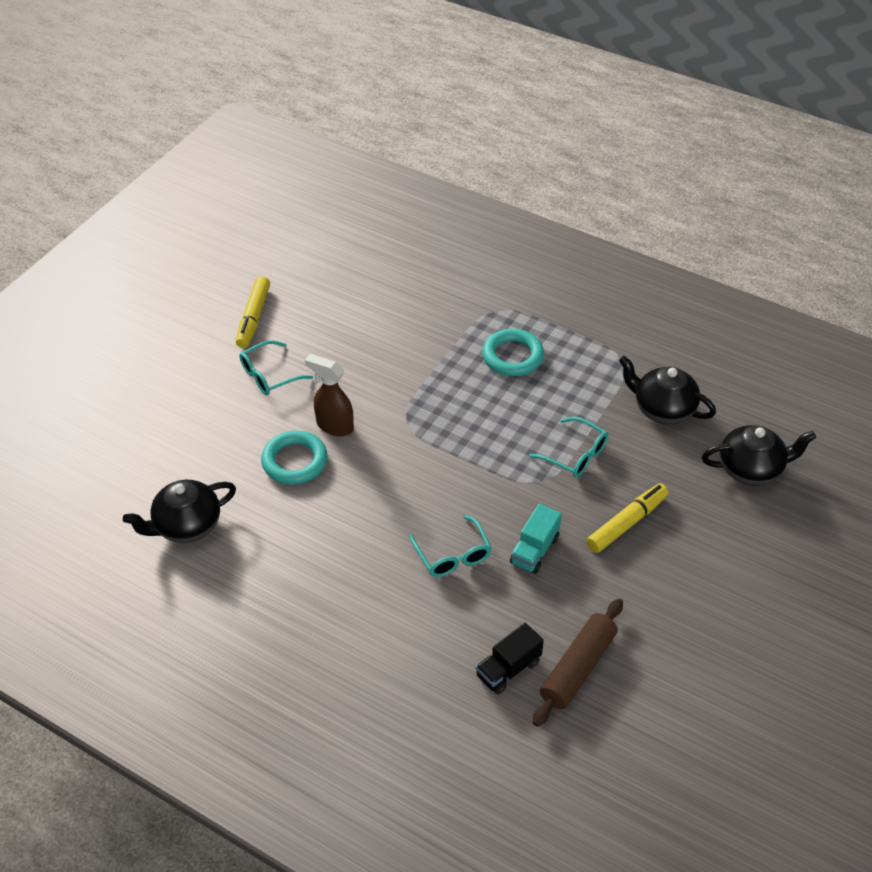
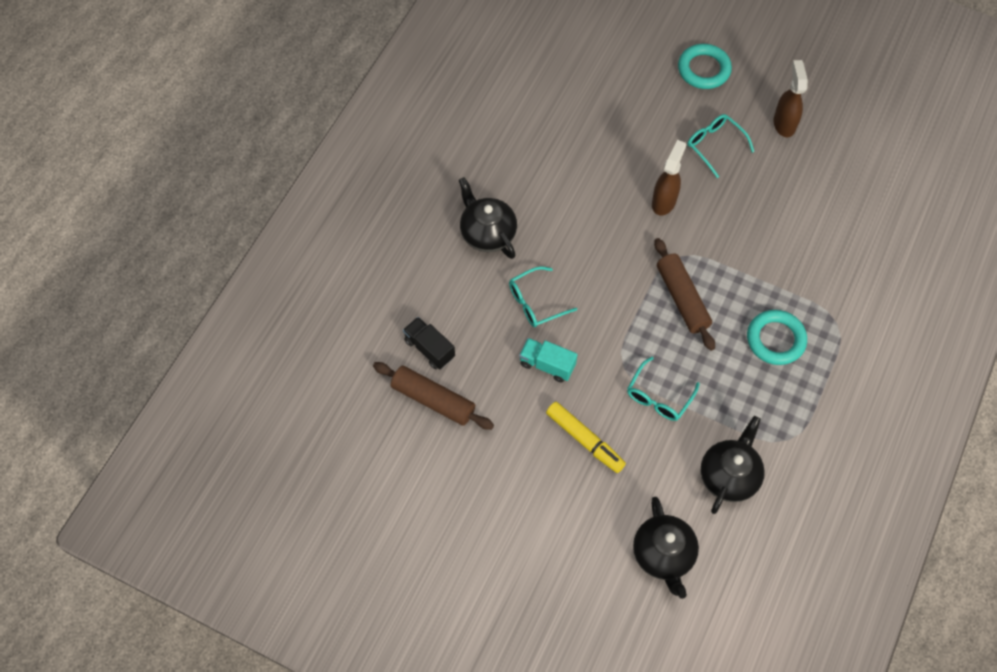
camera: 85 degrees right, 15 degrees up
(186, 526) = (545, 113): black teapot -> black teapot (487, 233)
(254, 317) = (784, 123): yellow marker -> brown spray bottle
(294, 461) = (620, 177): turquoise ring -> turquoise ring (703, 69)
(459, 423) = (682, 298): none -> brown rolling pin

